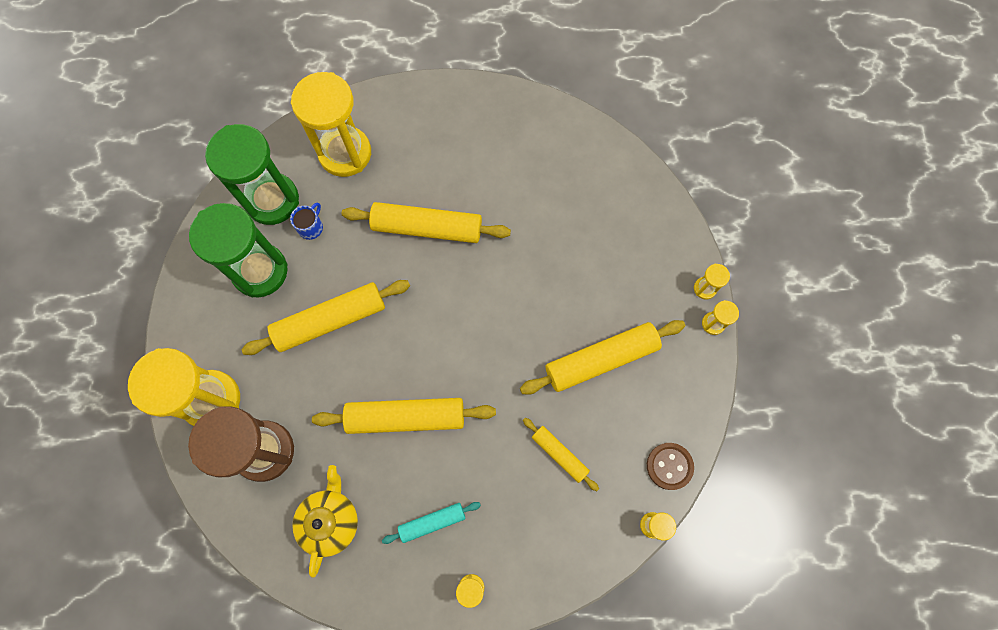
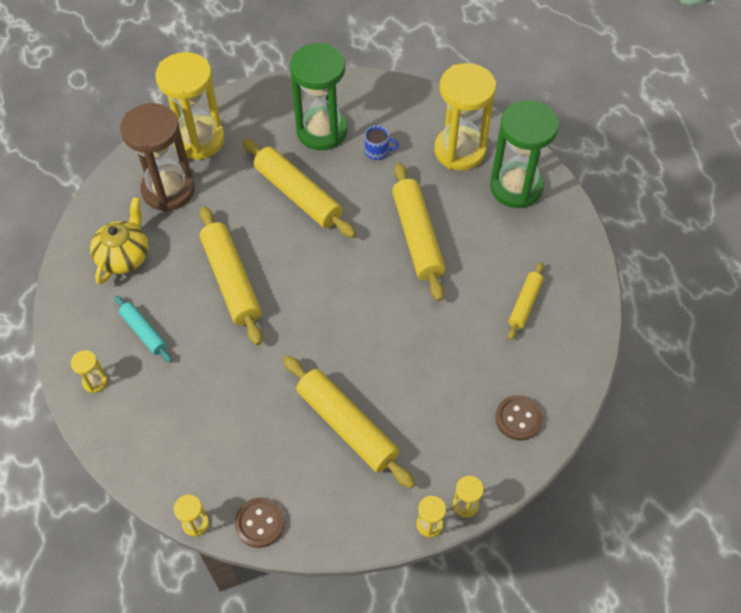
camera: 70 degrees right, 15 degrees down
(272, 200) = (389, 116): green hourglass -> green hourglass (516, 187)
(330, 520) = (124, 256): yellow teapot -> yellow teapot turned 60 degrees counterclockwise
(559, 454) = (239, 417): yellow rolling pin -> yellow rolling pin (525, 304)
(642, 216) = (518, 418): none -> brown button

